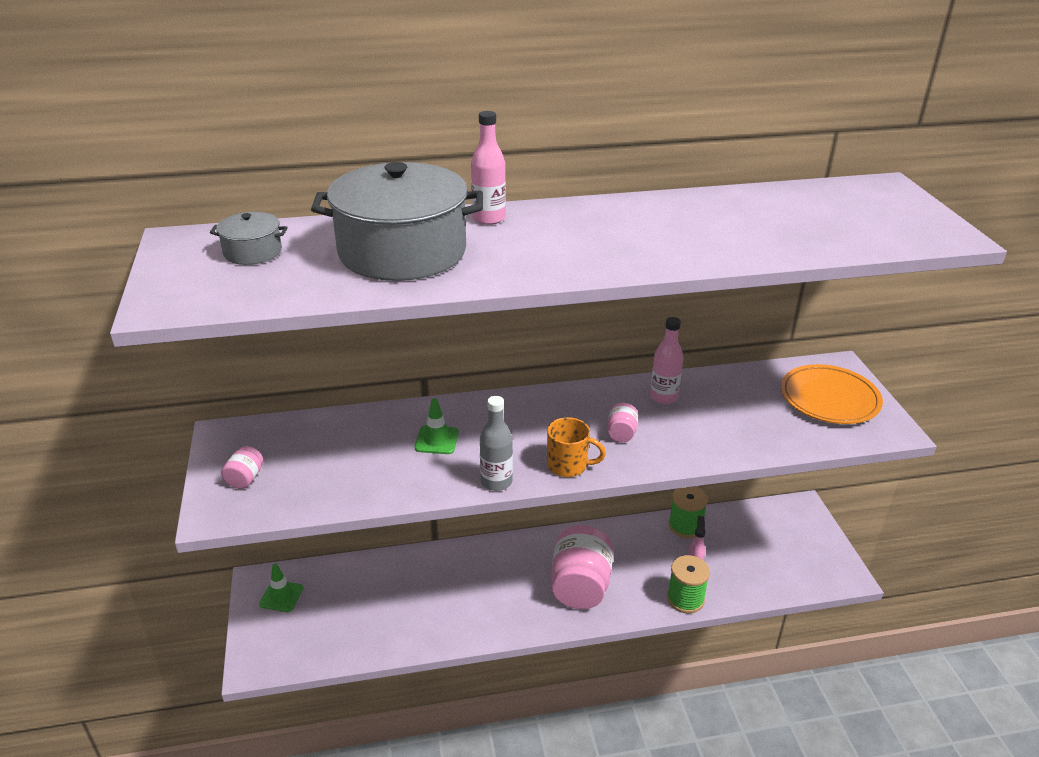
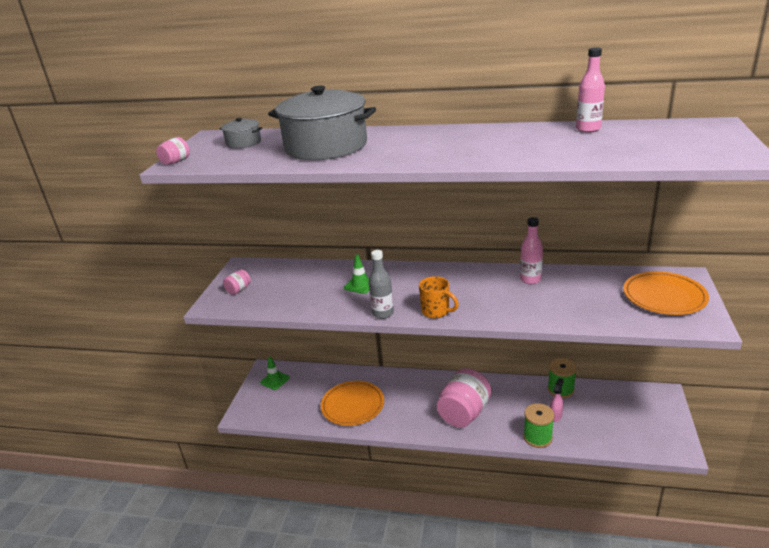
camera: 25 degrees right, 5 degrees down
(422, 610) = (353, 405): none -> orange plate
(488, 218) = (395, 133): pink bottle -> pink bottle (588, 129)
(621, 433) = (485, 297): pink jar -> pink jar (176, 162)

